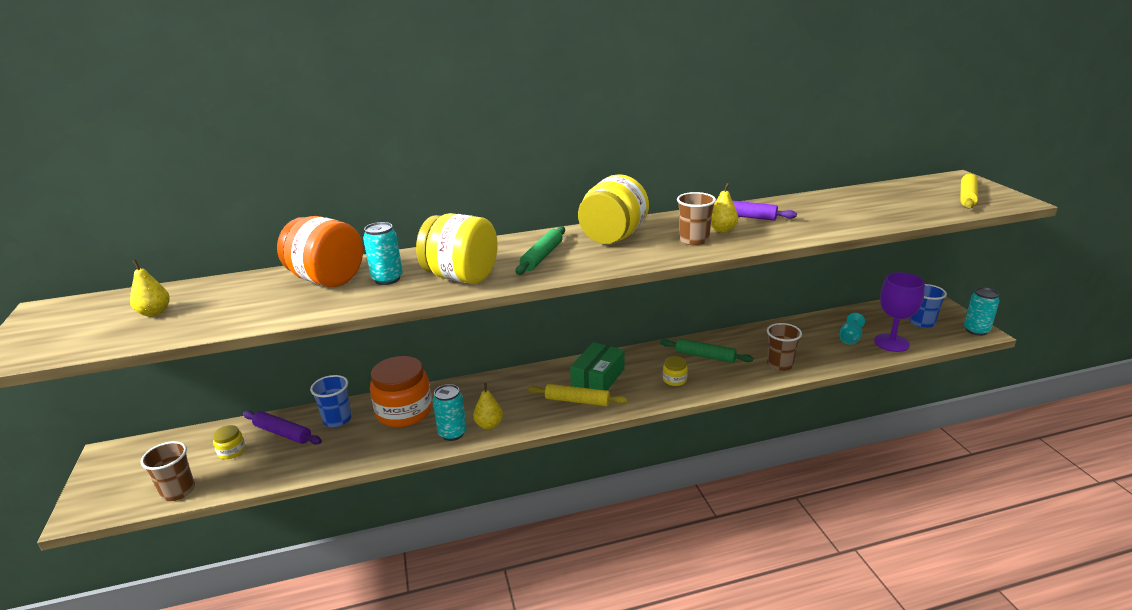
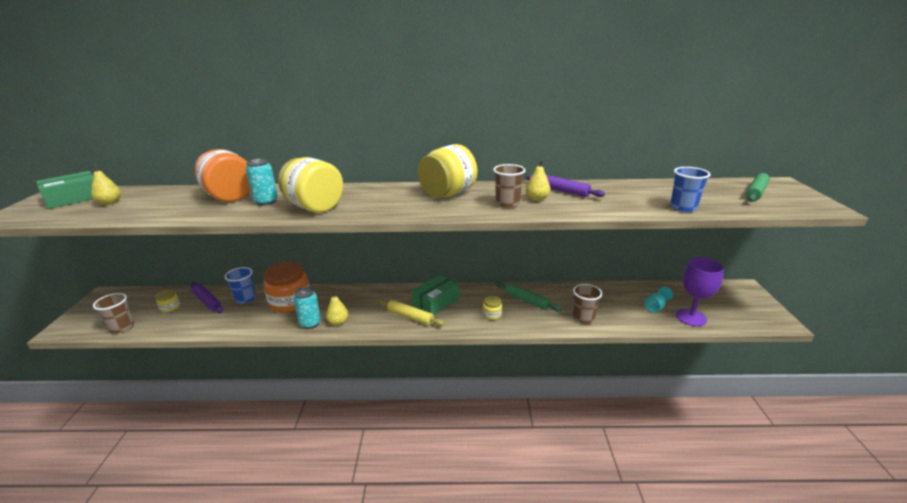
camera: 15 degrees right, 0 degrees up
(86, 314) = (74, 198): none -> green box
(542, 256) = (383, 200): green rolling pin -> green rolling pin (756, 192)
(922, 323) = (728, 305): blue cup -> blue cup (683, 208)
(967, 196) = (778, 199): yellow rolling pin -> none
(976, 330) = (777, 320): turquoise can -> none

